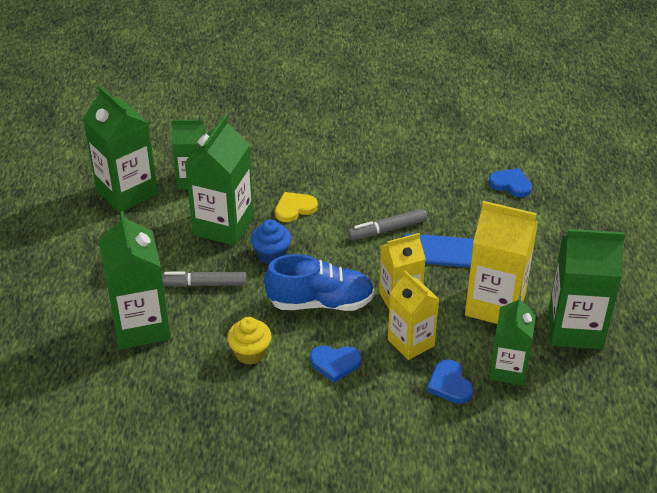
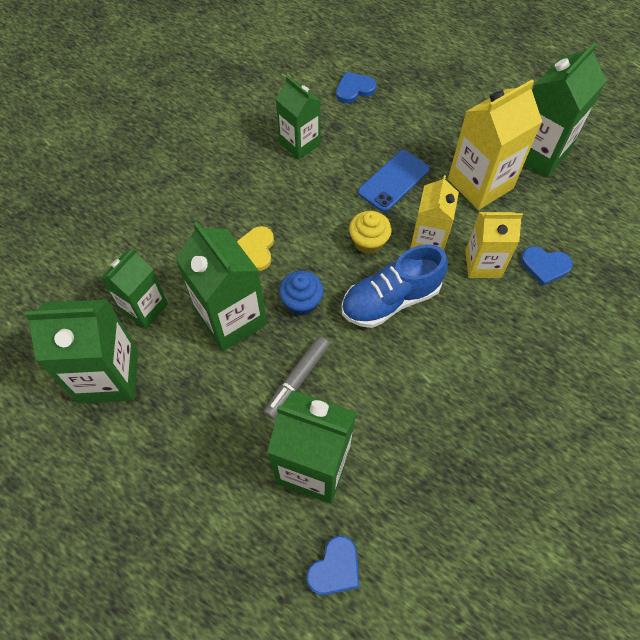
camera: 55 degrees left, 20 degrees up
(250, 353) = (414, 390): yellow cupcake -> yellow cupcake (368, 242)
(320, 302) = (390, 300): blue shoe -> blue shoe turned 150 degrees counterclockwise
(335, 363) = (470, 332): blue heart -> blue heart (335, 568)
(387, 230) = (339, 200): grey marker -> none
(508, 369) = (553, 219): green carton -> green carton (299, 143)

